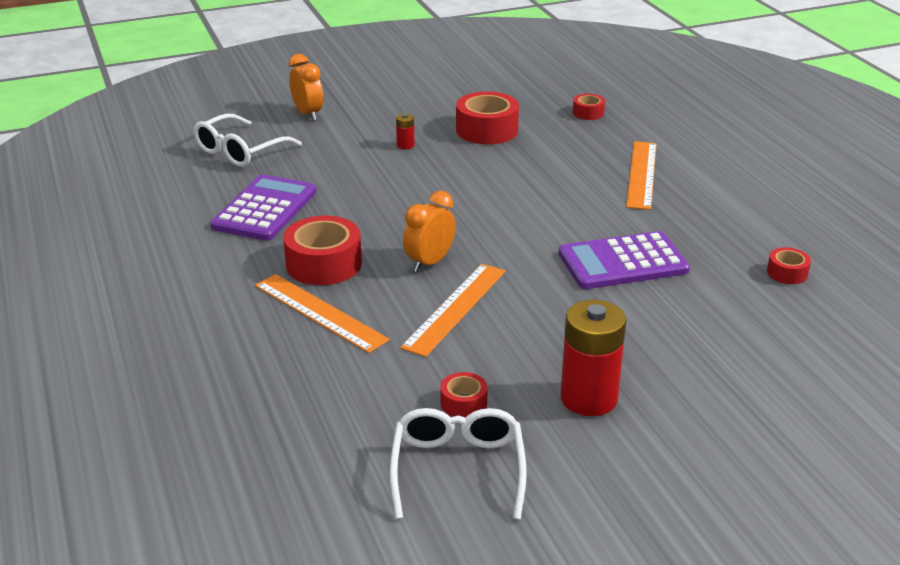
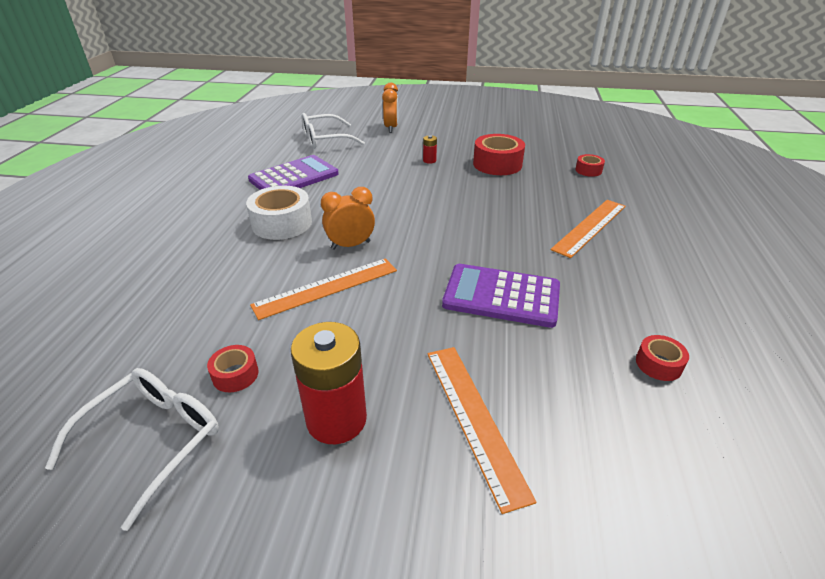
camera: 30 degrees right, 5 degrees up
(320, 312) = (236, 257): orange ruler -> orange ruler (474, 418)
(323, 264) = (282, 223): red tape -> white tape

